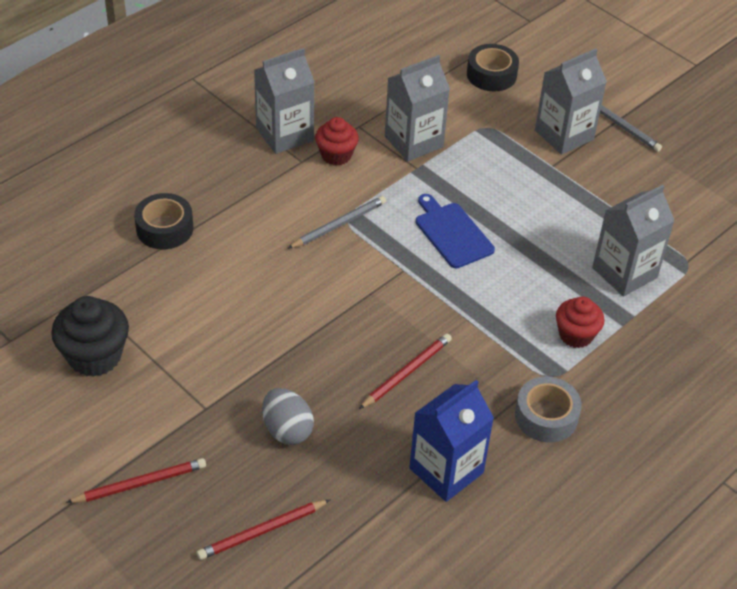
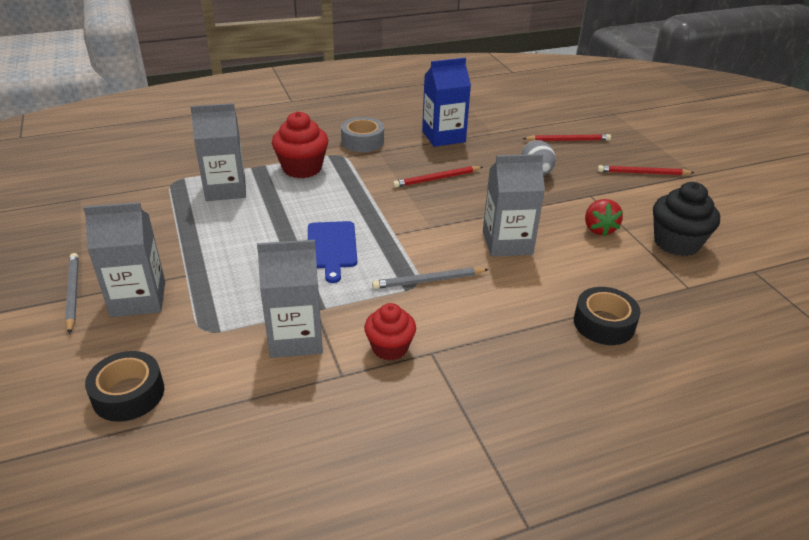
camera: 155 degrees left, 10 degrees down
(186, 349) = (599, 229): none -> red strawberry
(284, 134) = (435, 391): grey carton -> grey carton (507, 243)
(576, 335) = (302, 168): red cupcake -> red cupcake, size x1.51

